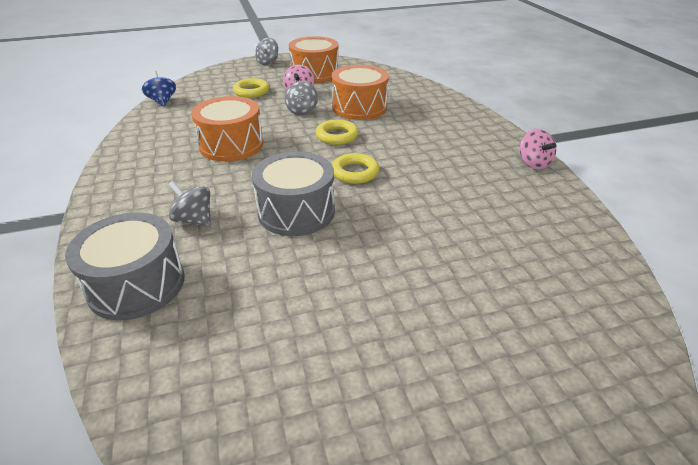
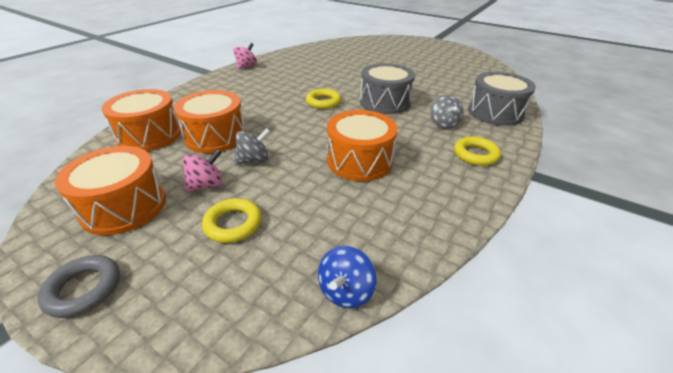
camera: 130 degrees left, 0 degrees up
(268, 62) = (84, 289): grey spinning top -> grey ring
(337, 136) = (283, 125): yellow ring -> yellow ring (475, 154)
(395, 89) = (150, 135): none -> orange drum

